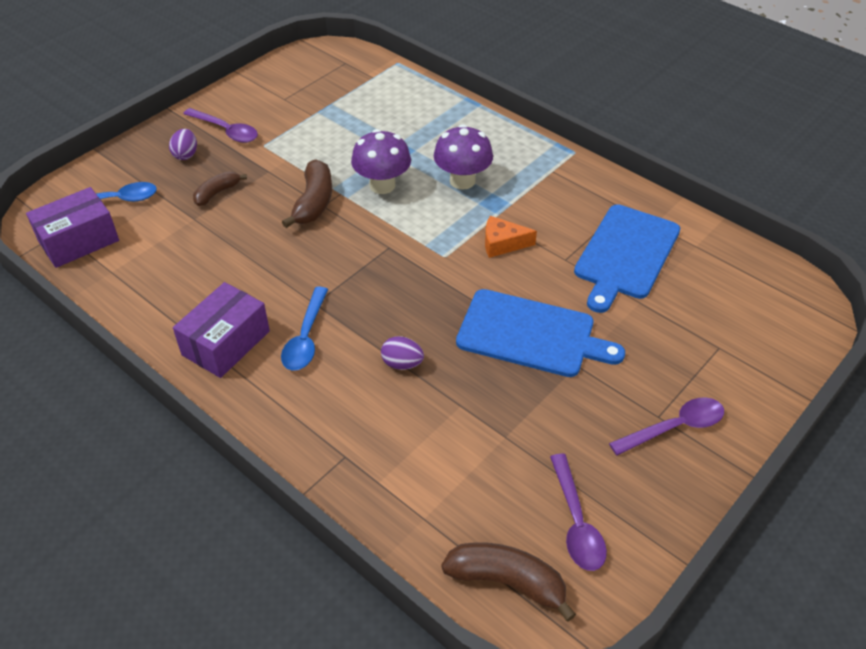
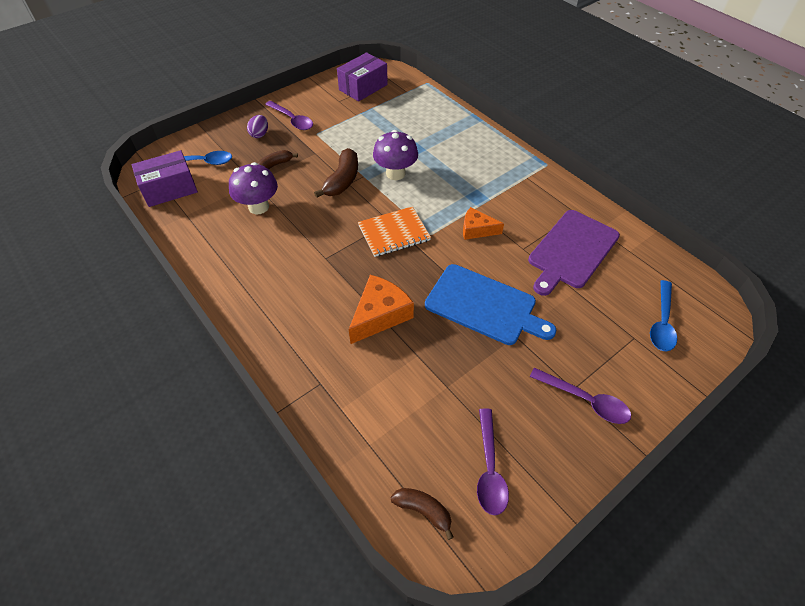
camera: 10 degrees right, 5 degrees up
(226, 343) = (253, 280): purple box -> purple box (363, 87)
(306, 337) = (312, 284): blue spoon -> blue spoon (662, 322)
(397, 261) = (394, 233): none -> orange notebook
(402, 363) = (380, 315): purple egg -> orange cheese
(462, 181) = (456, 177): purple mushroom -> purple mushroom (258, 207)
(507, 582) = (423, 510): brown banana -> brown banana, size x0.64
(625, 255) = (571, 251): blue cutting board -> purple cutting board
(674, 427) = (585, 400): purple spoon -> purple spoon turned 45 degrees clockwise

